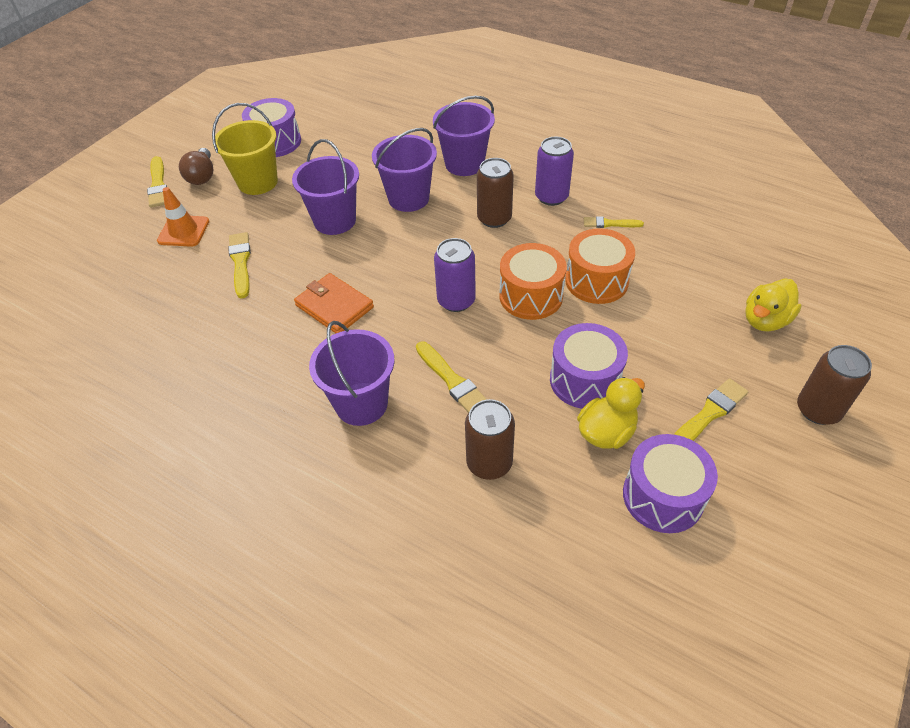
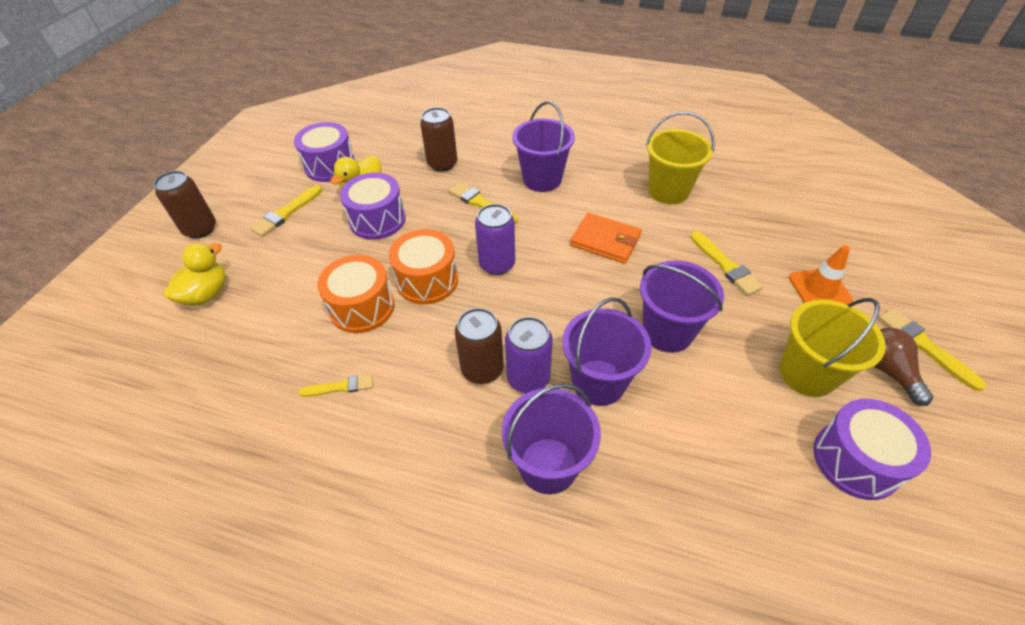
camera: 165 degrees right, 0 degrees up
(223, 354) = (668, 191): none -> yellow bucket
(551, 197) = (414, 420): purple can -> purple can (528, 378)

